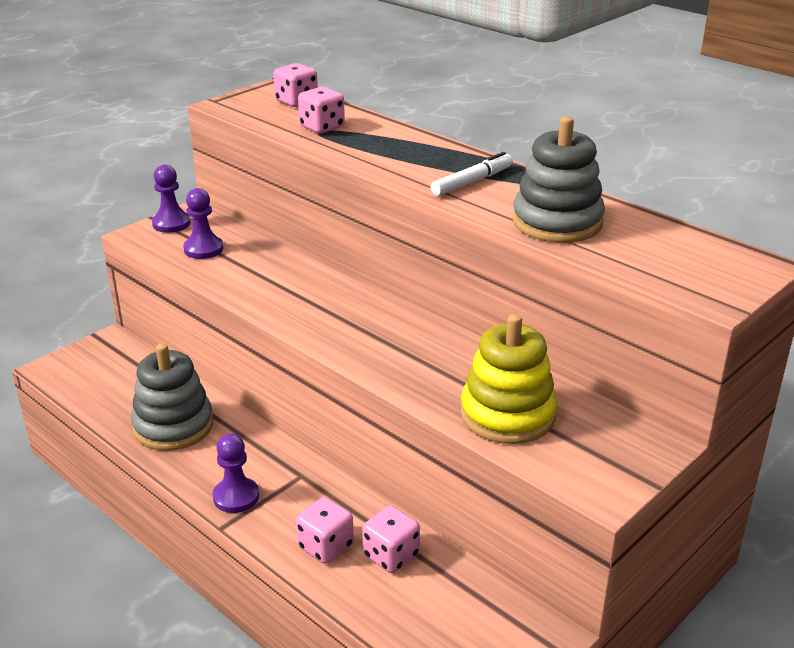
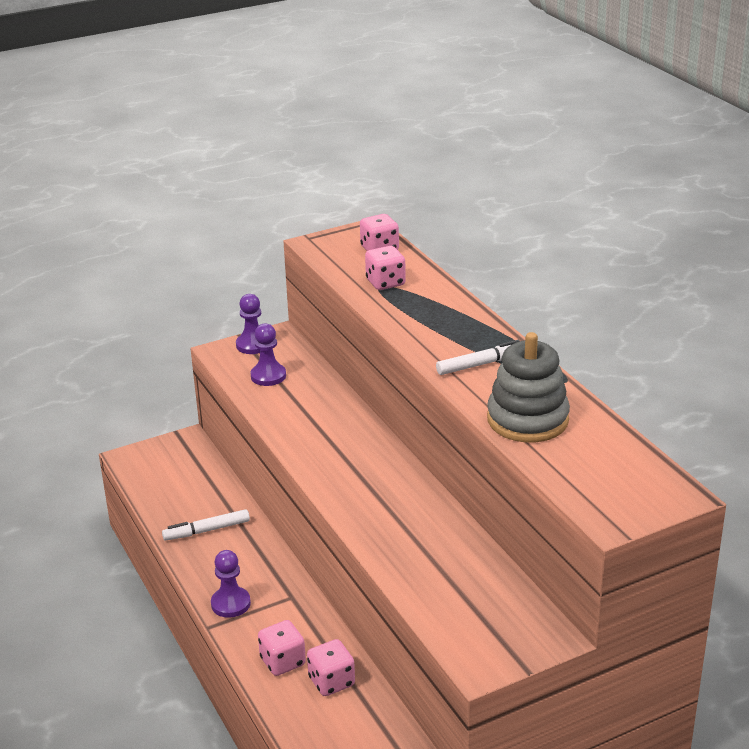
camera: 20 degrees right, 0 degrees up
(173, 426) = (207, 530): grey stacking toy -> white marker
(507, 414) = (441, 583): yellow stacking toy -> none

